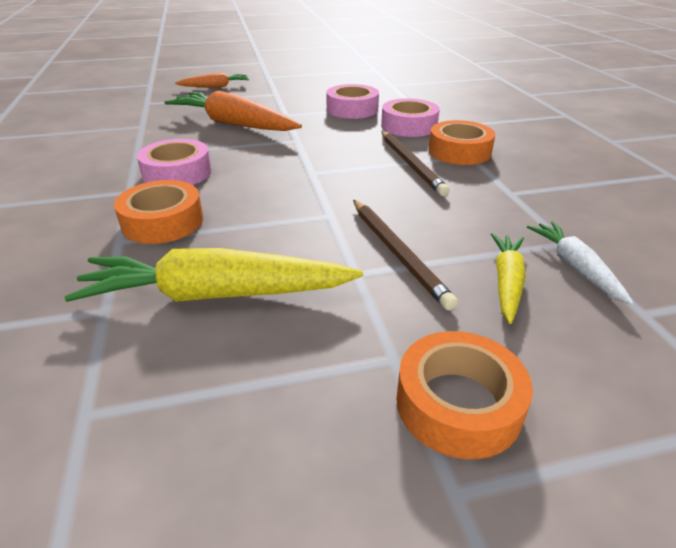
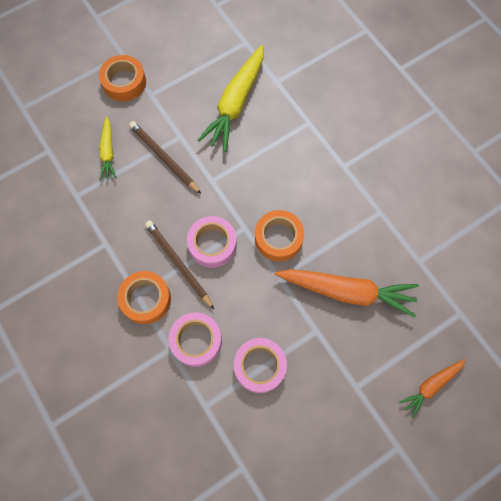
camera: 160 degrees right, 35 degrees up
(163, 222) = (299, 144): orange tape -> orange tape (278, 238)
(177, 173) = (331, 197): pink tape -> pink tape (212, 244)
(217, 295) = (236, 103): yellow carrot -> yellow carrot turned 135 degrees clockwise
(575, 267) = (74, 174): white carrot -> none

